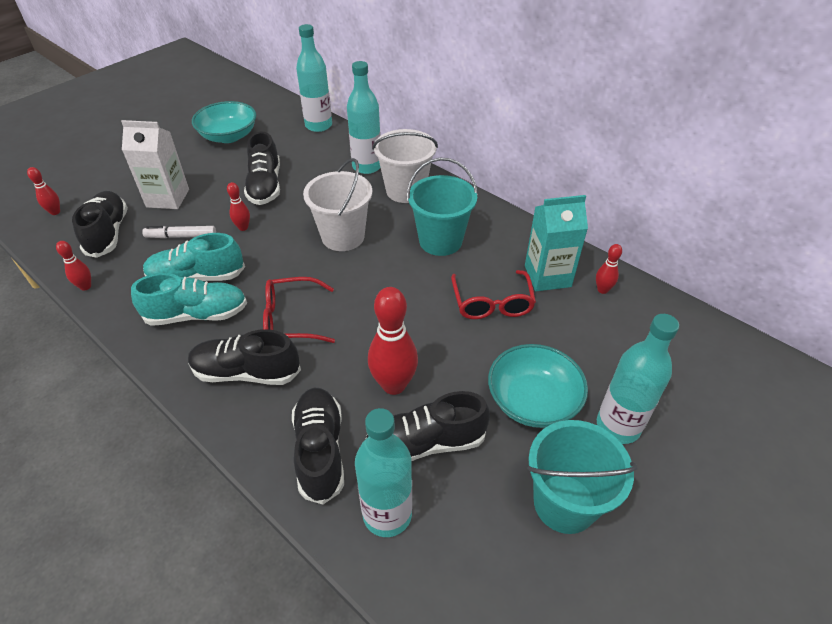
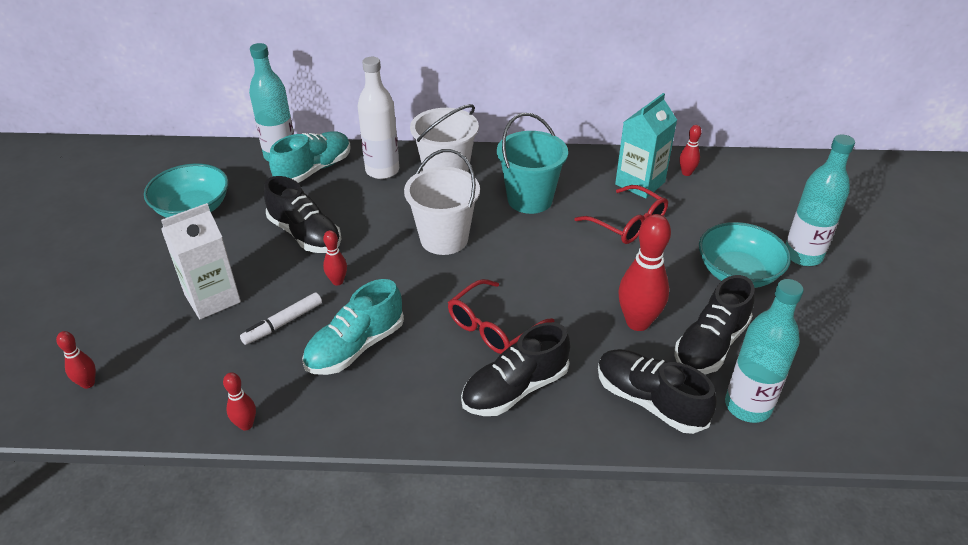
camera: 40 degrees left, 5 degrees down
(108, 233) = (193, 366): black shoe -> none
(197, 314) = (403, 376): turquoise shoe -> turquoise shoe (314, 170)
(367, 166) = (382, 170): turquoise bottle -> white bottle
(564, 503) = (832, 321): turquoise bucket -> none

